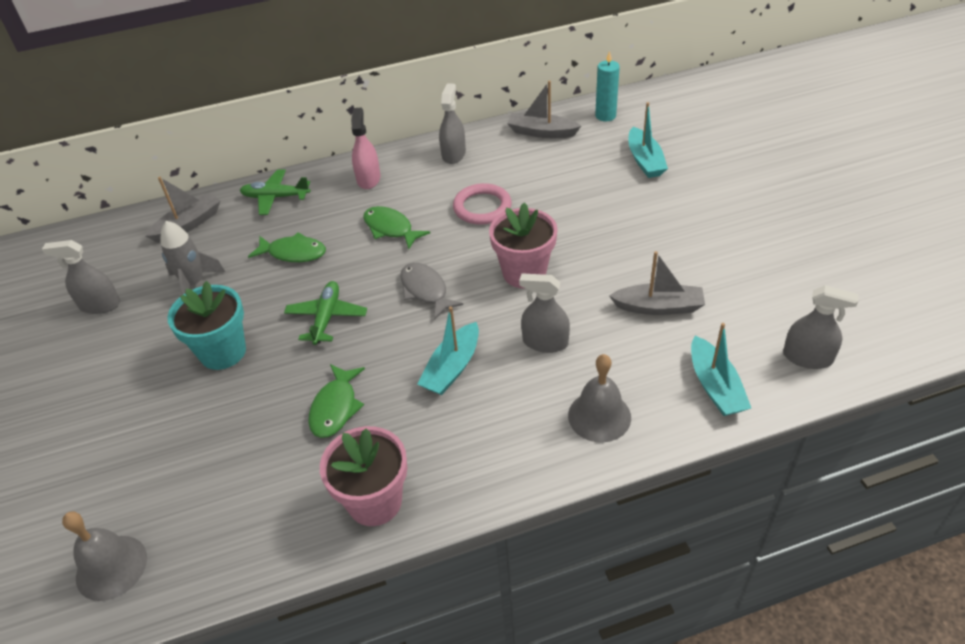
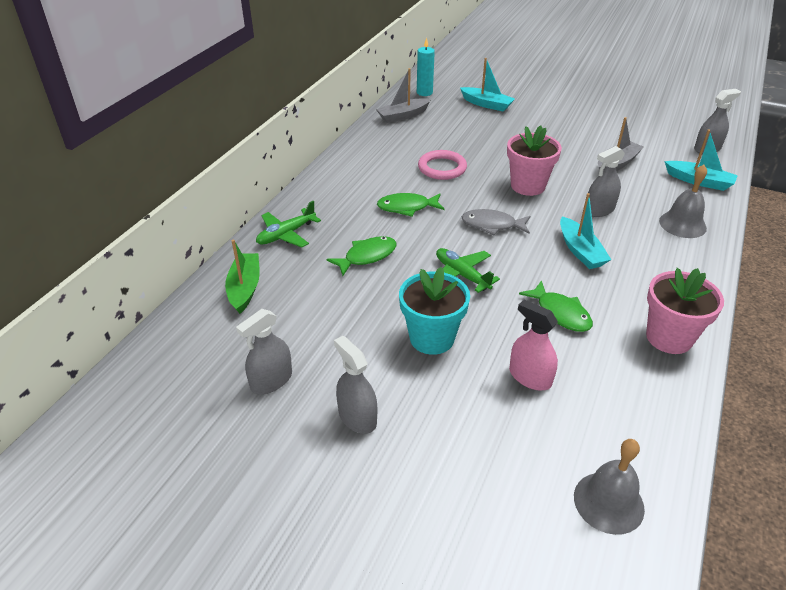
camera: 50 degrees left, 5 degrees down
(188, 225) = (245, 288): grey boat -> green boat
(194, 284) = (327, 317): grey rocket -> none
(368, 179) = (337, 190): pink spray bottle -> pink spray bottle (530, 377)
(453, 154) = (369, 150): grey spray bottle -> grey spray bottle (357, 417)

